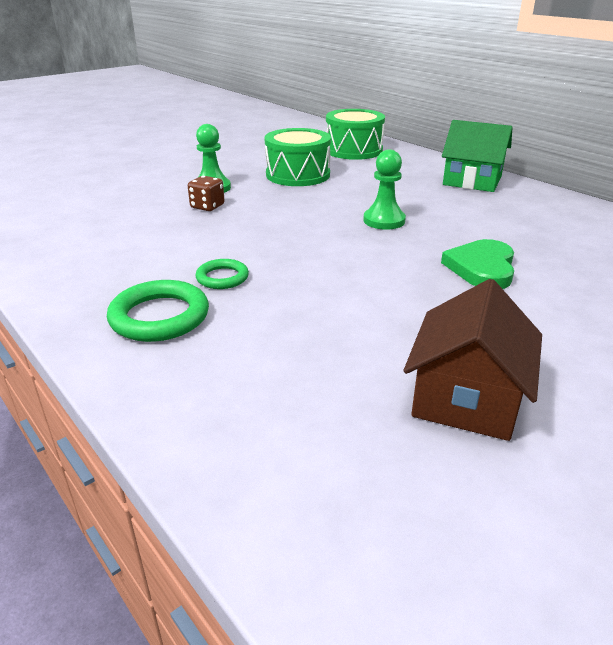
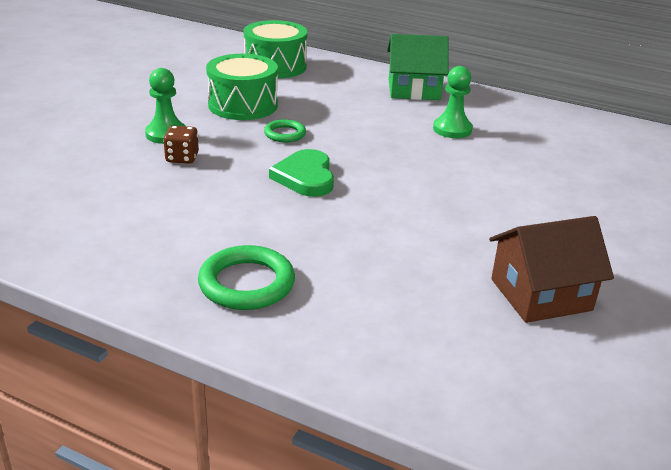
camera: 25 degrees left, 0 degrees up
(222, 277) = (269, 233): green ring -> green ring (285, 134)
(384, 220) = (367, 147): green pawn -> green pawn (452, 129)
(466, 398) = (540, 295): brown house -> brown house turned 75 degrees clockwise
(482, 268) = (481, 181): green heart -> green heart (305, 177)

